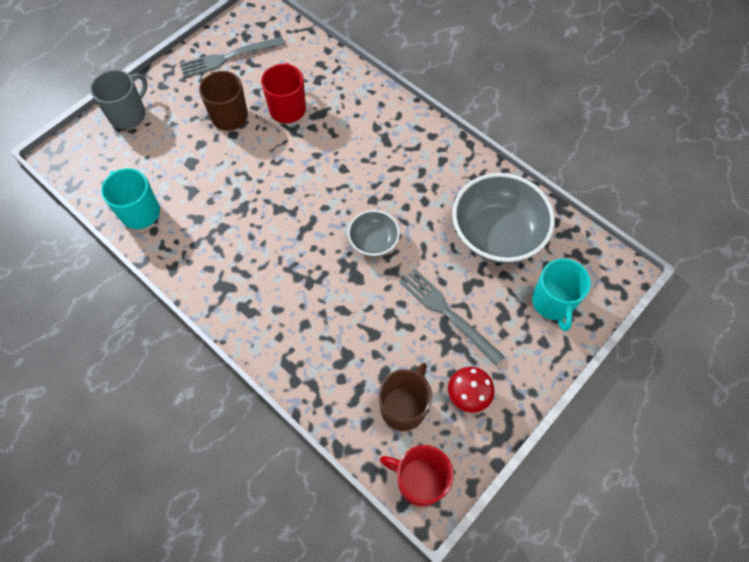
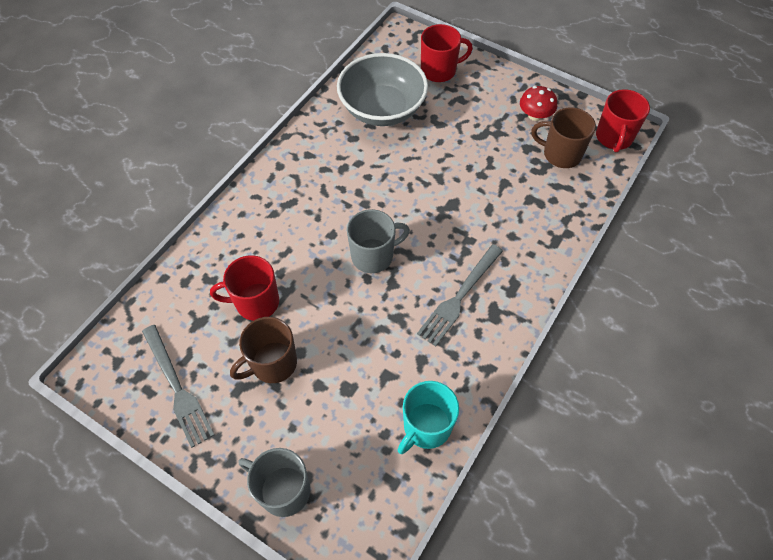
camera: 100 degrees left, 5 degrees down
(311, 198) = (373, 256): none -> grey mug
(373, 241) = (411, 196): grey bowl -> none
(447, 313) = (469, 135): grey fork -> grey fork (459, 297)
(553, 303) = (439, 70): turquoise mug -> red mug

